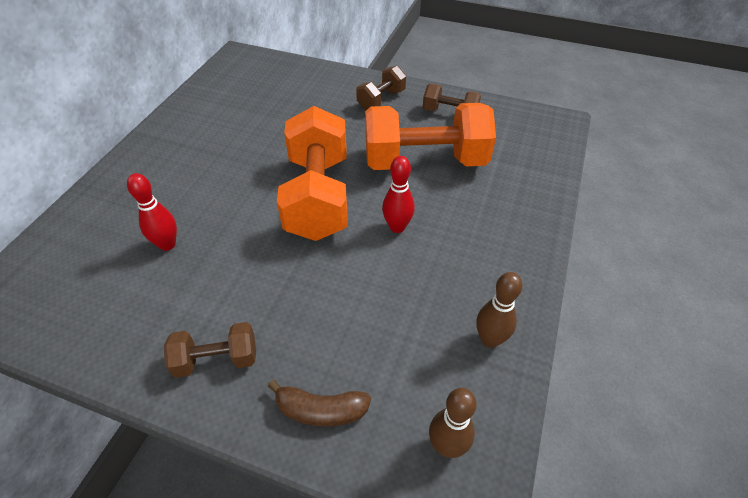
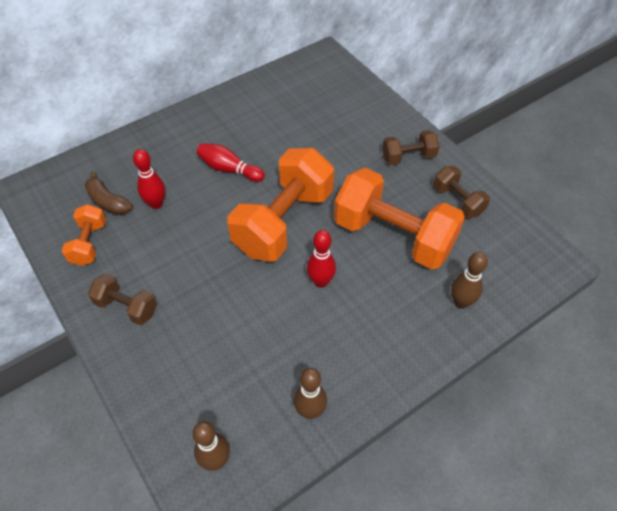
camera: 35 degrees right, 5 degrees up
(115, 322) = (89, 243): none -> orange dumbbell
(223, 178) = (229, 169): none -> red bowling pin
(321, 410) = (160, 382): brown banana -> brown banana (108, 201)
(523, 183) = (461, 302): none -> brown bowling pin

